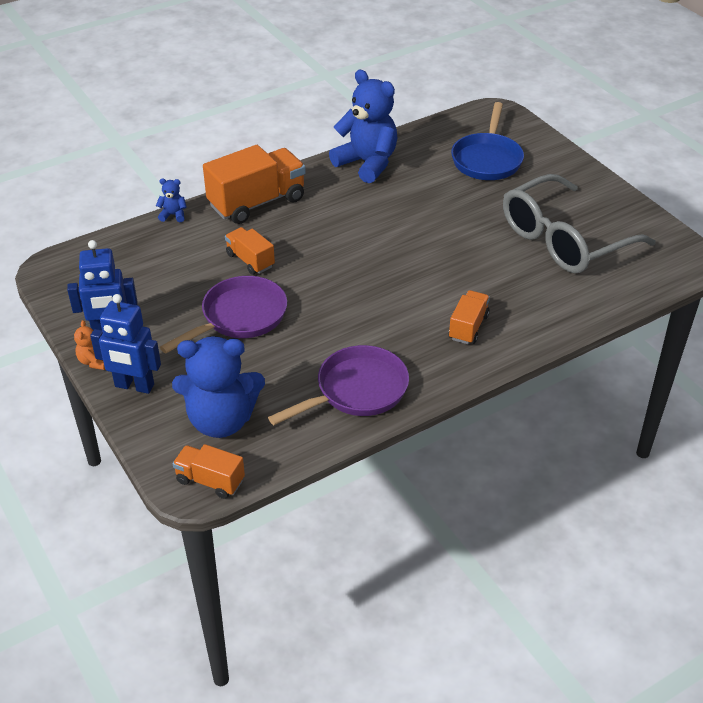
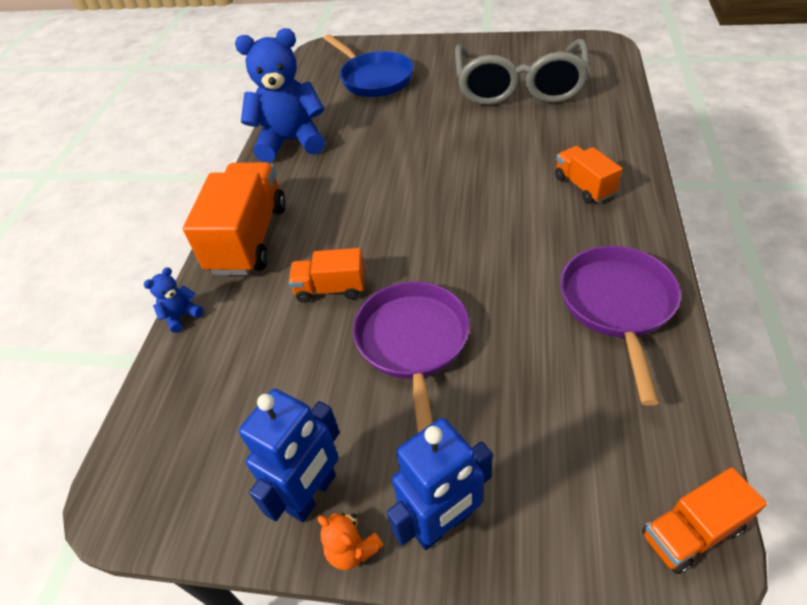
camera: 45 degrees left, 5 degrees up
(221, 420) = (582, 457): blue teddy bear -> none

